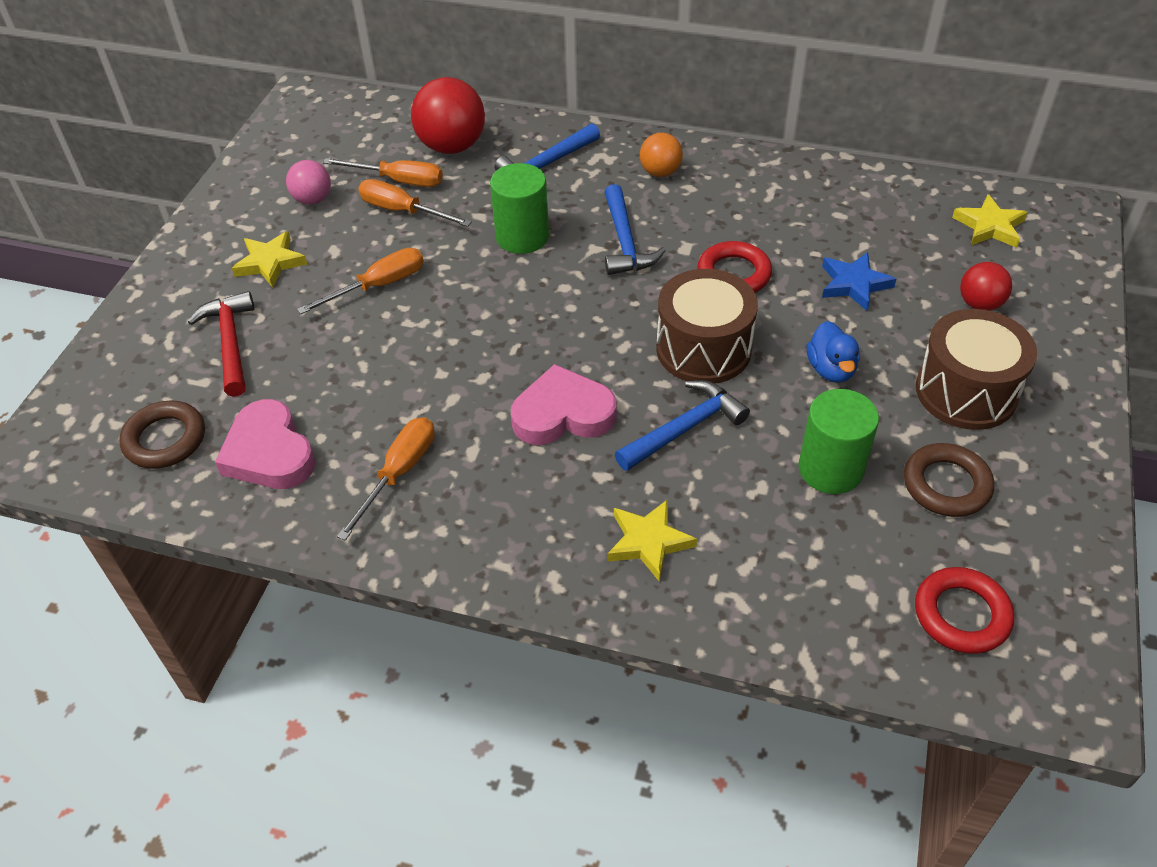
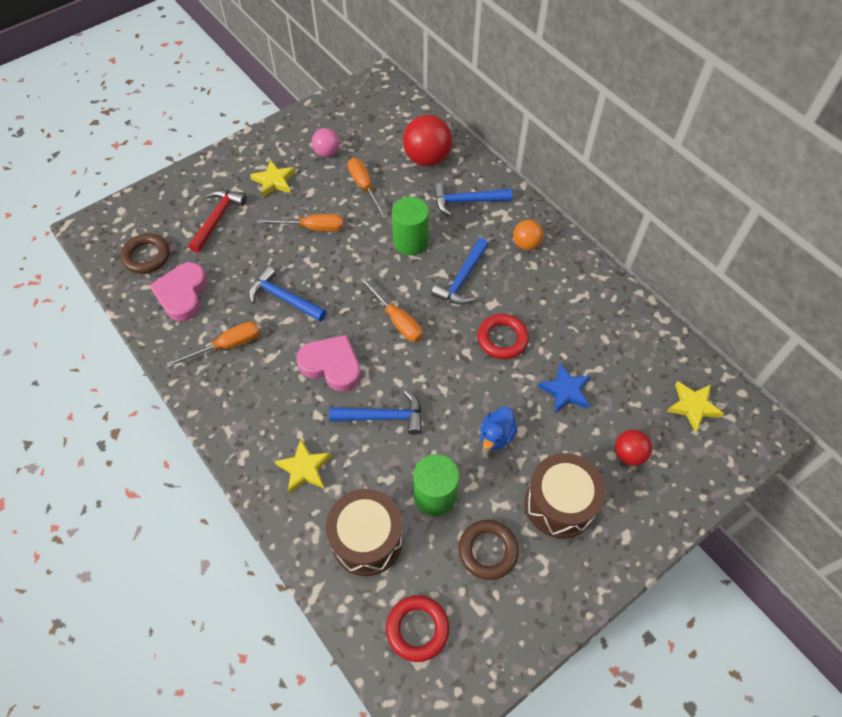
camera: 35 degrees right, 10 degrees up
(398, 181) = (379, 166): orange screwdriver -> orange screwdriver (397, 320)
(421, 379) = (284, 298): none -> blue hammer
(703, 349) = (439, 375): brown drum -> brown drum (367, 539)

